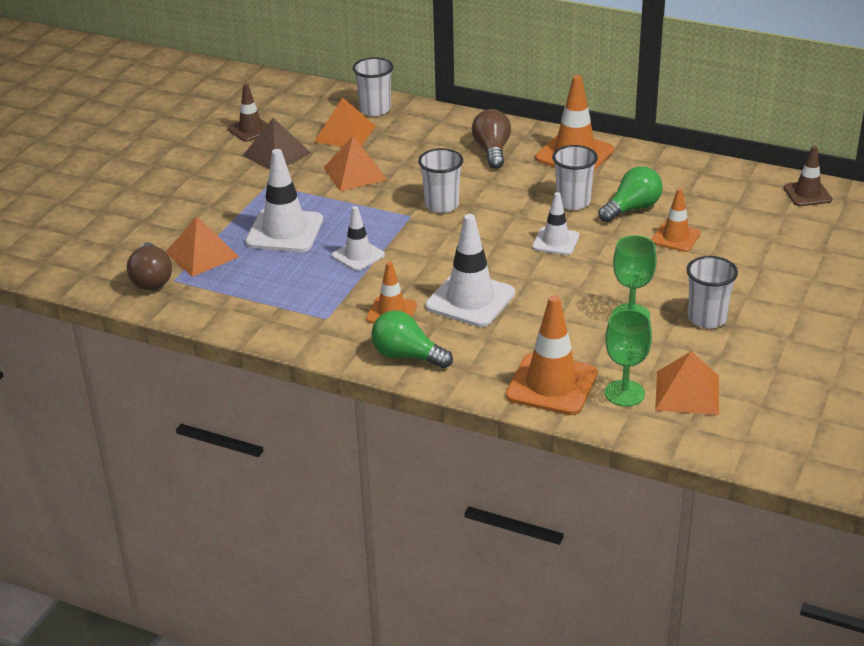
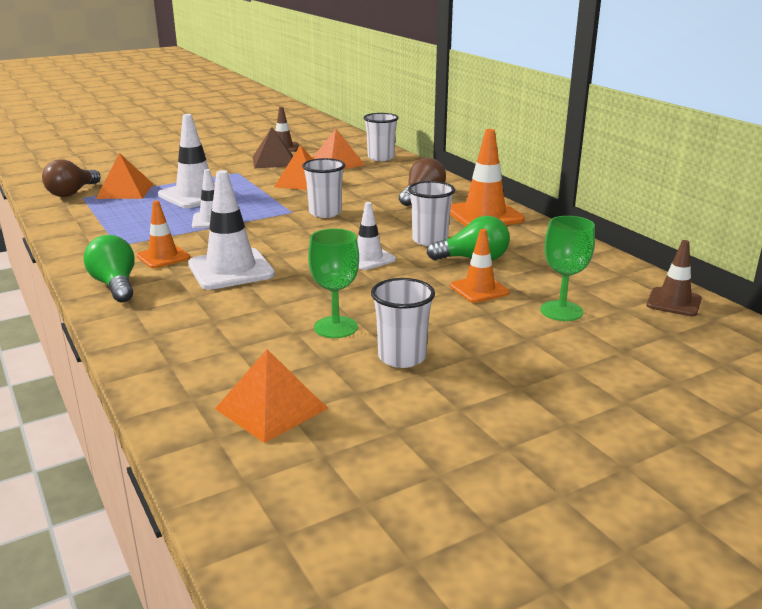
camera: 35 degrees right, 10 degrees down
(551, 385) = (171, 348): orange traffic cone -> none
(624, 393) = (215, 382): green goblet -> green goblet (561, 311)

